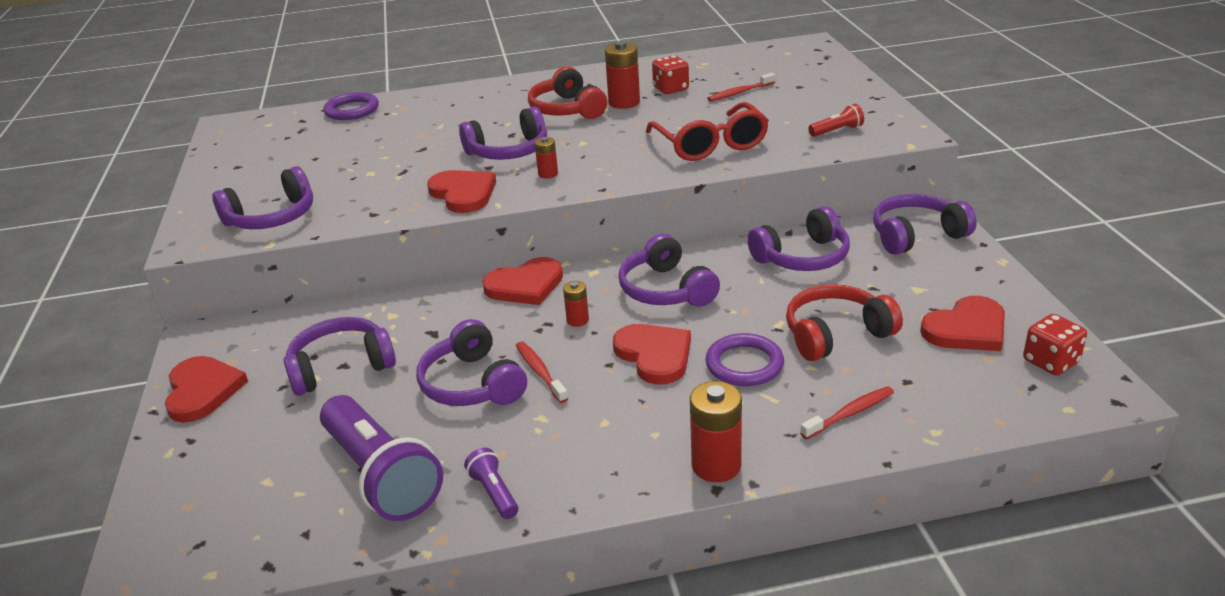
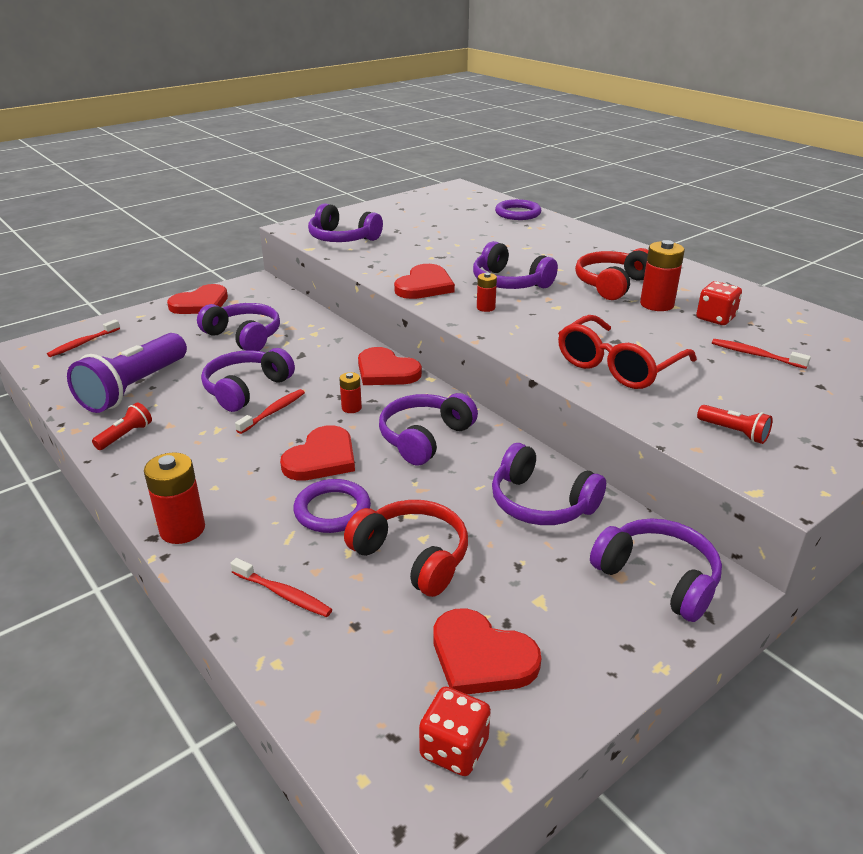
camera: 60 degrees right, 0 degrees up
(193, 518) = (83, 343): none -> red toothbrush
(494, 493) = (125, 435): purple flashlight -> red flashlight

